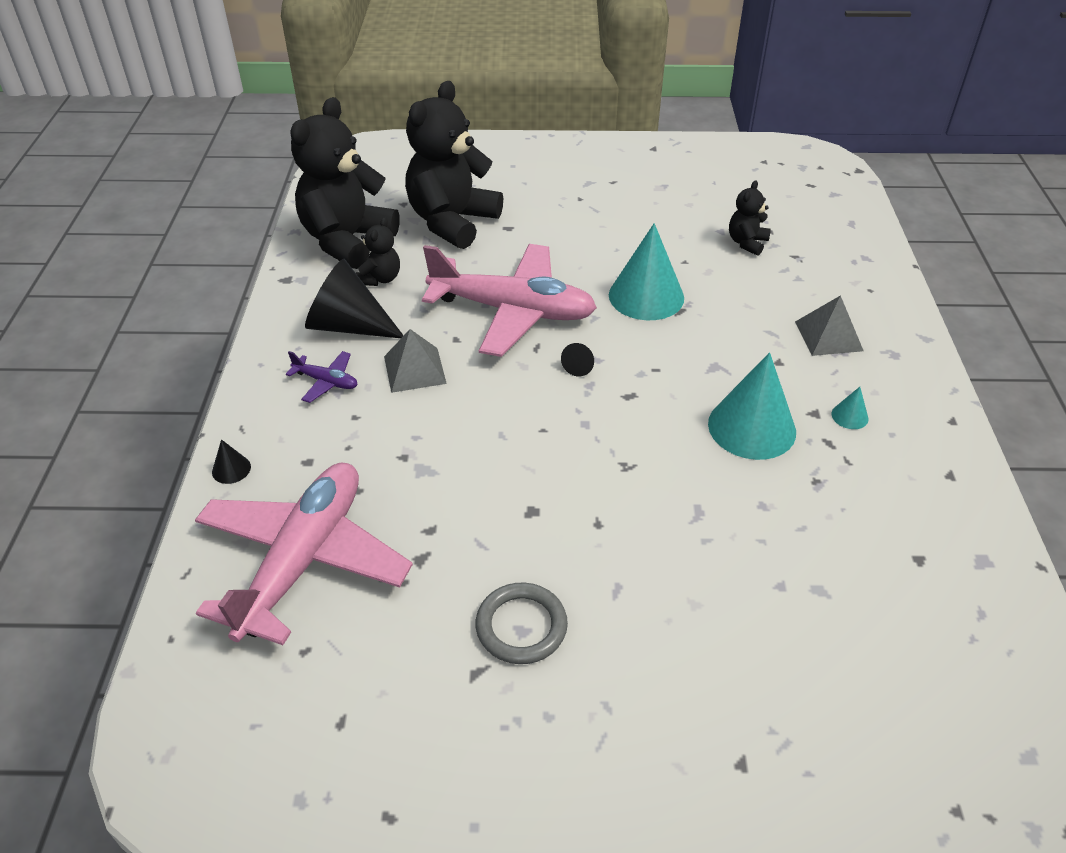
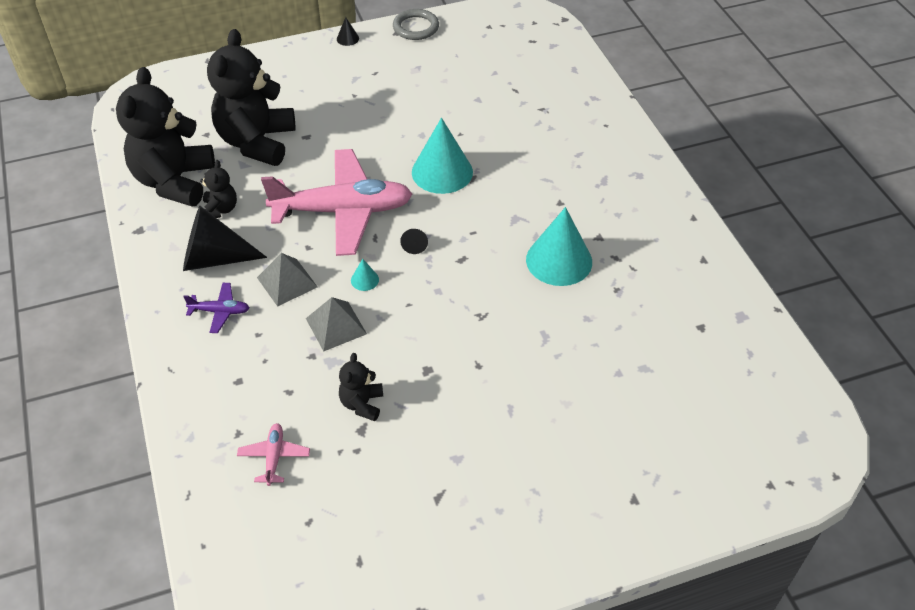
camera: 20 degrees left, 5 degrees up
(231, 469) = (180, 404): black cone -> black cone (347, 38)
(303, 560) = (274, 457): pink plane -> pink plane, size x0.40
(521, 626) = (455, 455): grey ring -> grey ring (416, 27)
(747, 243) = (501, 106): black teddy bear -> black teddy bear (362, 404)
(828, 336) = (588, 172): grey pyramid -> grey pyramid (336, 326)
(849, 416) = (623, 233): turquoise cone -> turquoise cone (364, 280)

